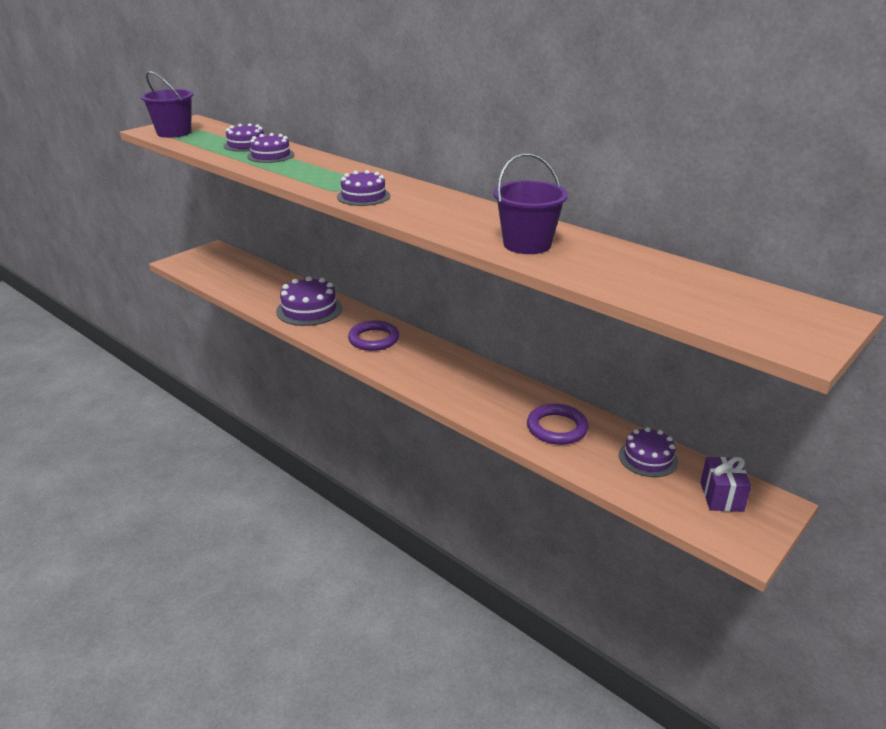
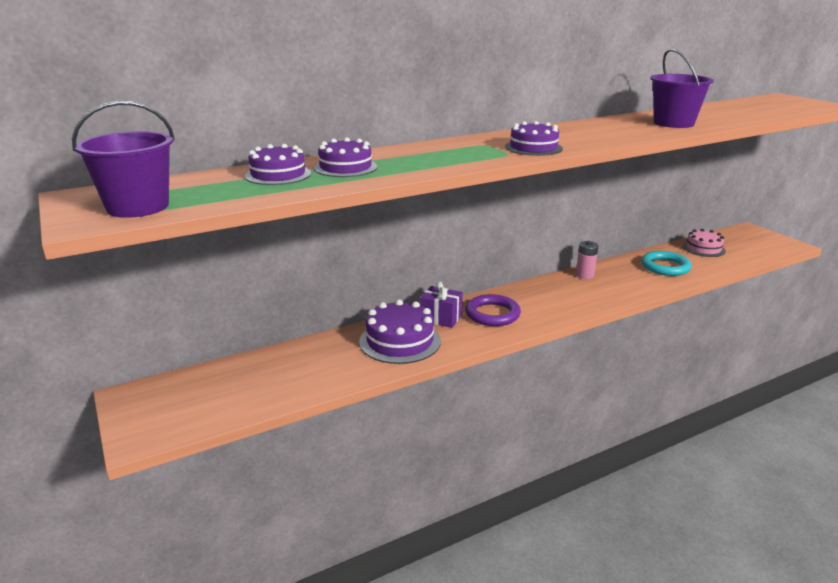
camera: 70 degrees left, 5 degrees down
(492, 377) = (585, 275): none -> pink battery
(557, 428) = (665, 267): purple ring -> turquoise ring
(648, 458) = (703, 248): purple cake -> pink cake
(721, 496) = (744, 240): purple gift -> purple gift (441, 318)

